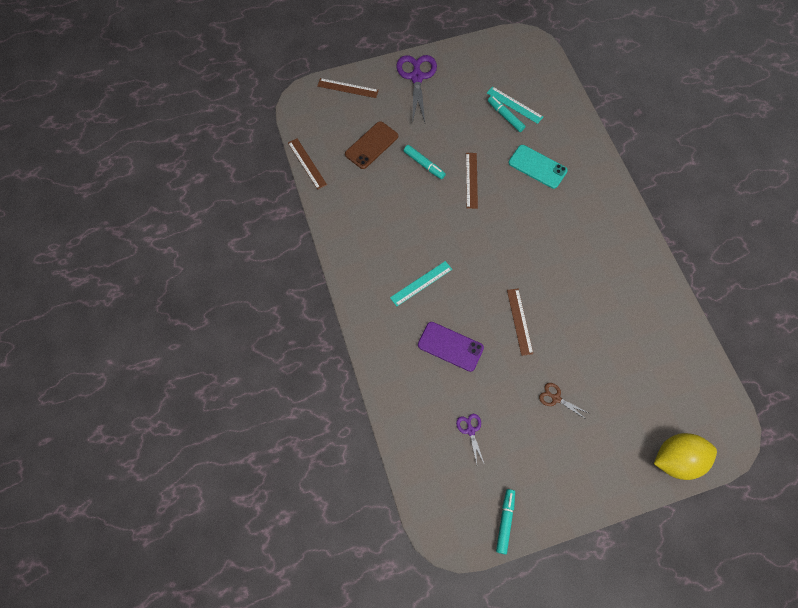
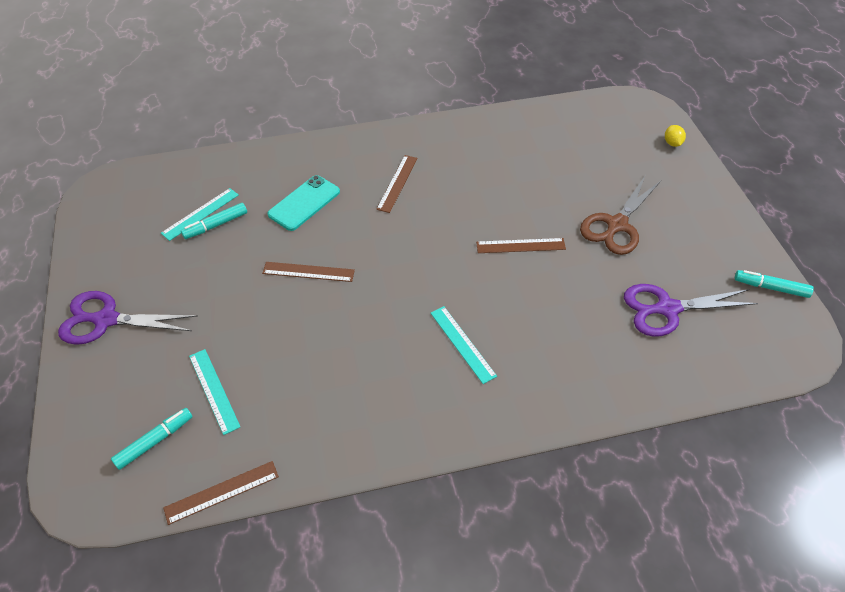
camera: 85 degrees left, 15 degrees down
(347, 88) = (86, 419): brown ruler -> brown ruler (397, 183)
(371, 145) = (214, 390): brown phone -> turquoise ruler
(424, 164) = (268, 324): turquoise marker -> turquoise marker (154, 441)
(450, 346) = (556, 319): purple phone -> none
(470, 430) = (667, 309): purple scissors -> purple scissors, size x2.02
(555, 398) = (616, 225): brown scissors -> brown scissors, size x2.02
(677, 460) = (672, 143): yellow lemon -> yellow lemon, size x0.44

